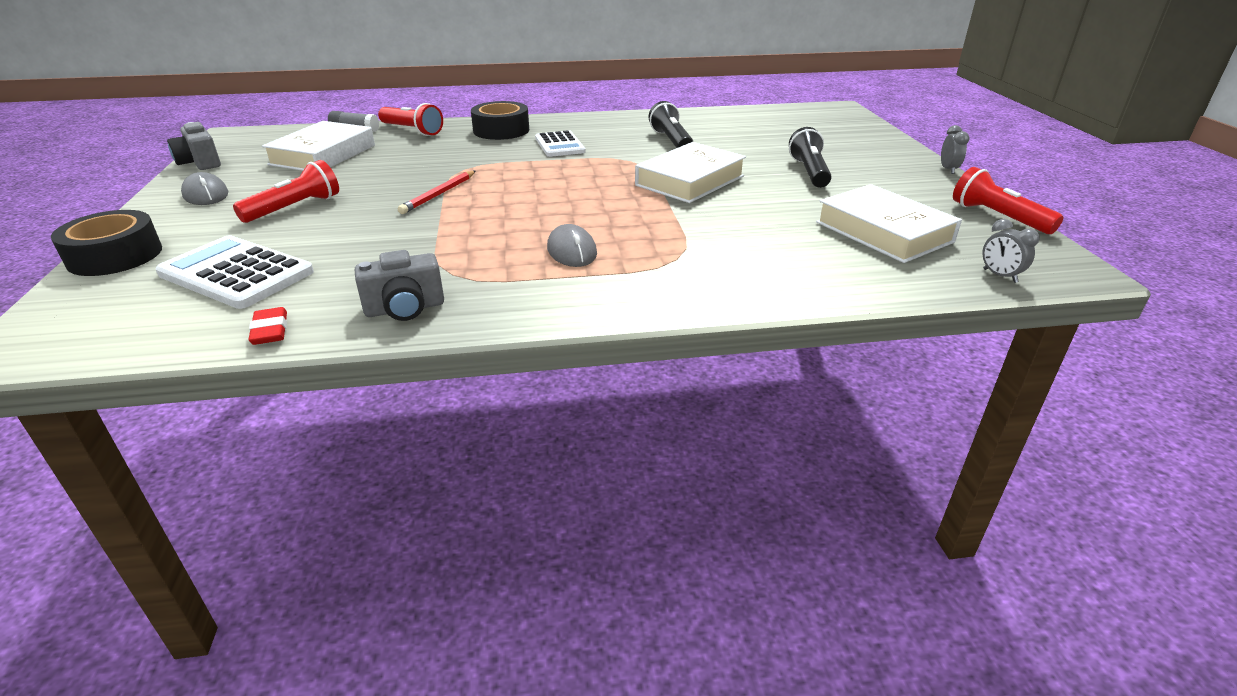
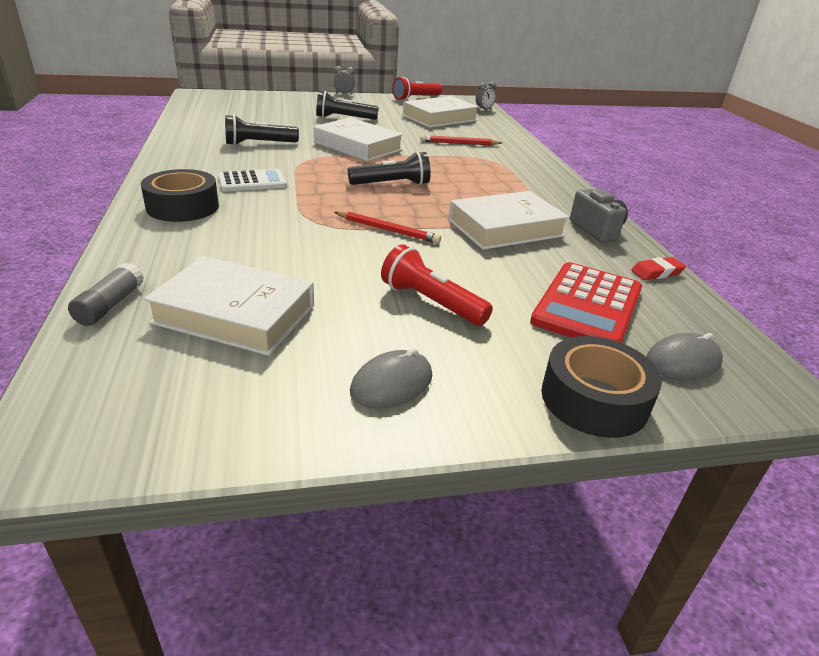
camera: 95 degrees left, 0 degrees up
(200, 163) = (236, 437): grey camera -> none
(236, 273) = (587, 306): white calculator -> red calculator
(412, 130) = (147, 259): red flashlight -> none
(428, 249) = (505, 228): none -> white book
(561, 197) = (391, 184): none -> black flashlight
(571, 251) = (490, 184): grey mouse -> grey mouse (683, 362)
(746, 240) = (459, 143): none -> red pencil

